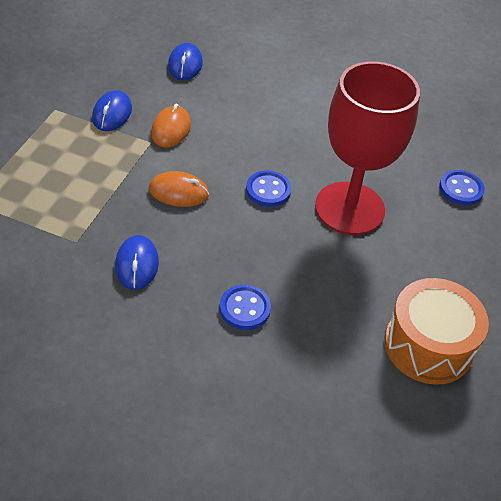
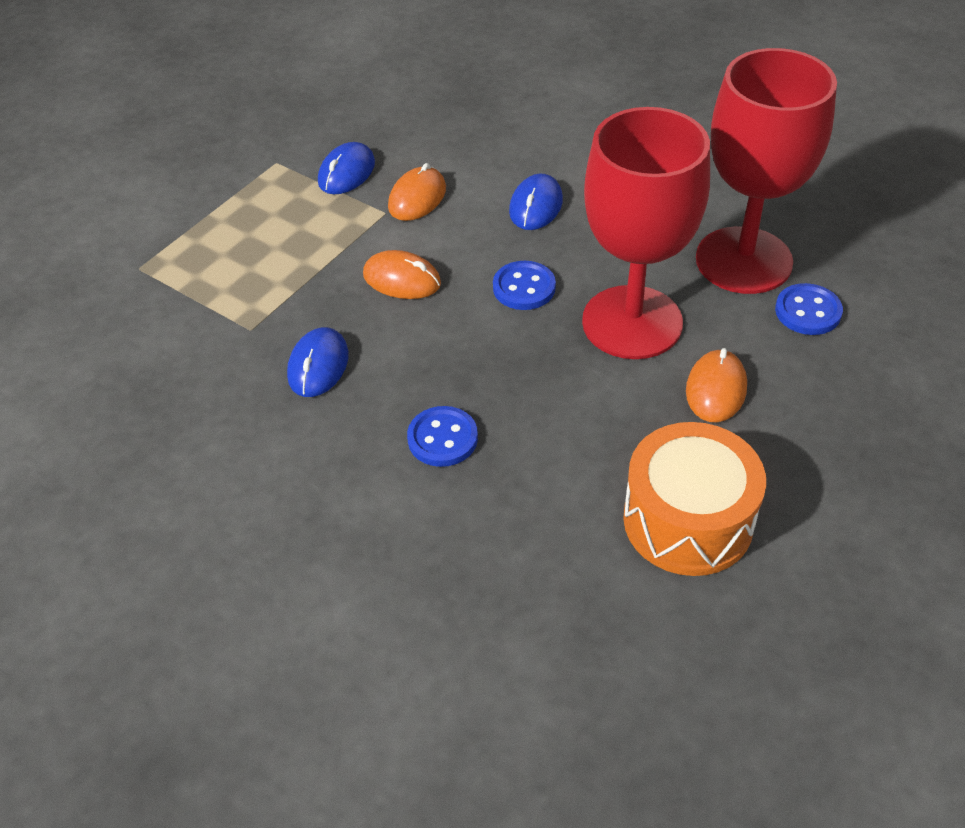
camera: 20 degrees right, 0 degrees up
(185, 64) = (462, 116): blue mouse -> blue mouse (536, 206)
(409, 157) = (743, 260): none -> red goblet
(419, 250) = (716, 389): none -> orange mouse

